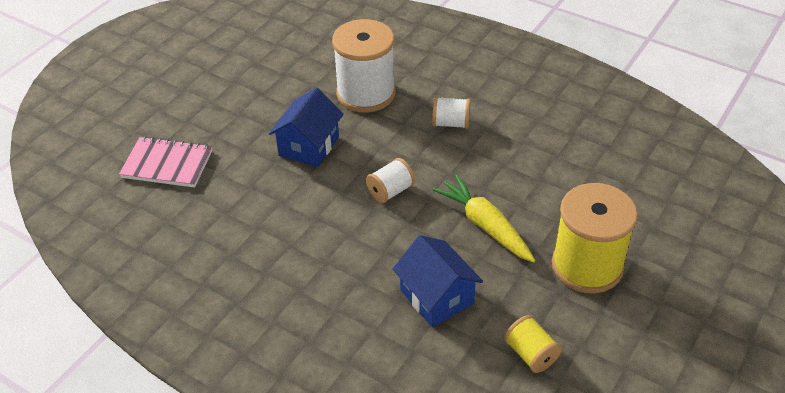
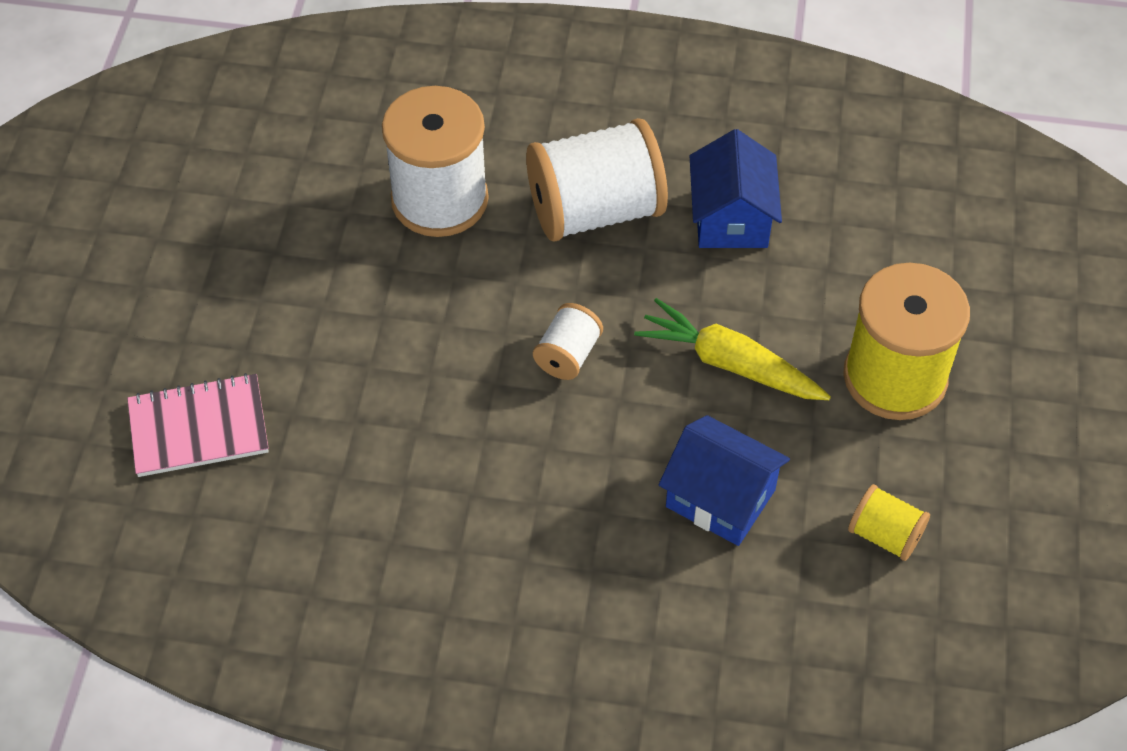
camera: 25 degrees left, 10 degrees up
(309, 146) = (403, 321): blue house -> blue house (731, 218)
(450, 123) = (595, 211): white spool -> white spool, size x2.06

